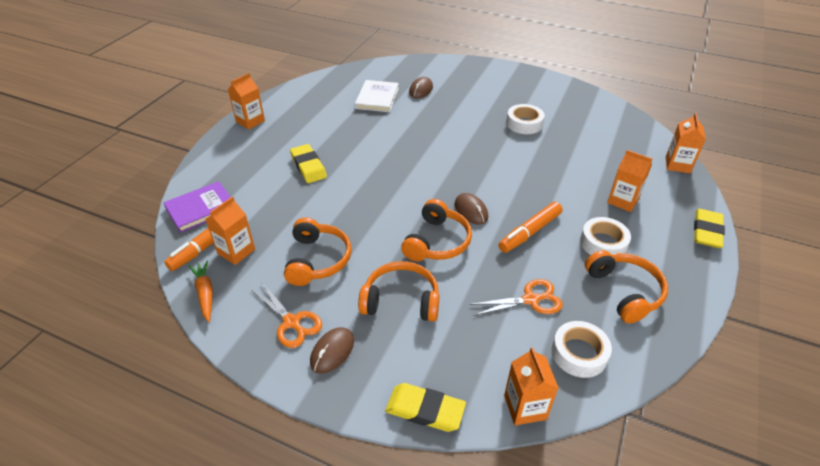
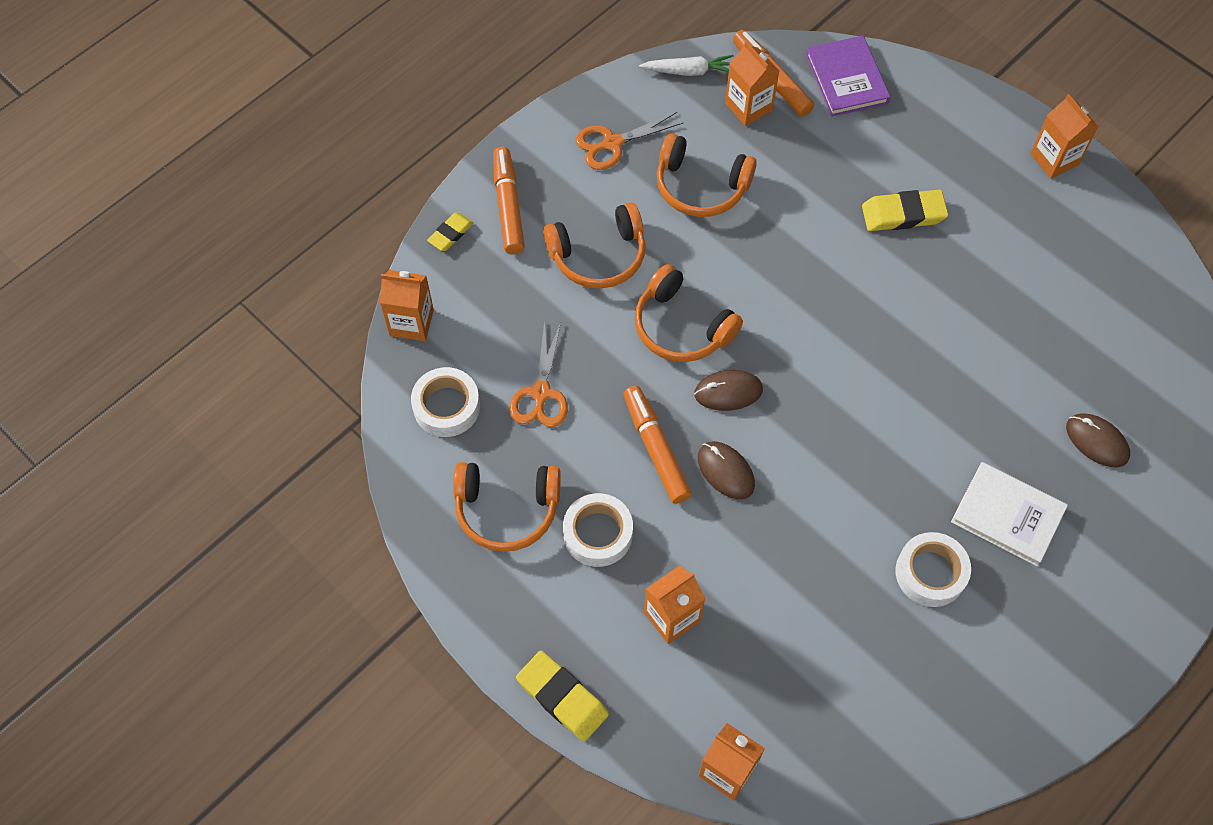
camera: 110 degrees right, 20 degrees up
(205, 294) = (689, 71): orange carrot -> white carrot
(332, 351) = (556, 172): brown mouse -> brown mouse (725, 471)
(377, 98) = (1083, 359): white book -> white book (1007, 515)
(379, 375) = (508, 206): none -> orange marker
(401, 301) = (598, 255): orange headphones -> orange headphones turned 45 degrees clockwise
(425, 410) = (450, 233): yellow eraser -> yellow eraser, size x0.61

